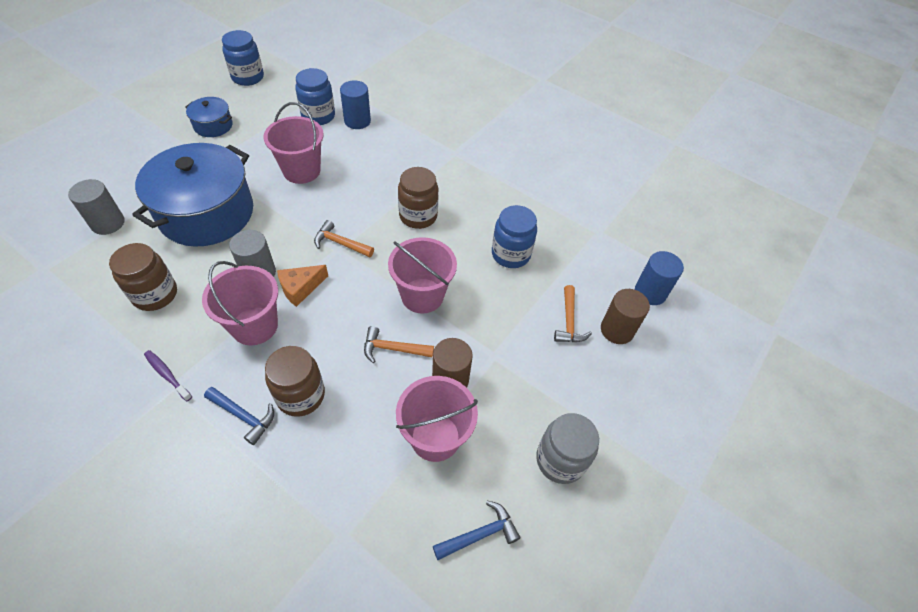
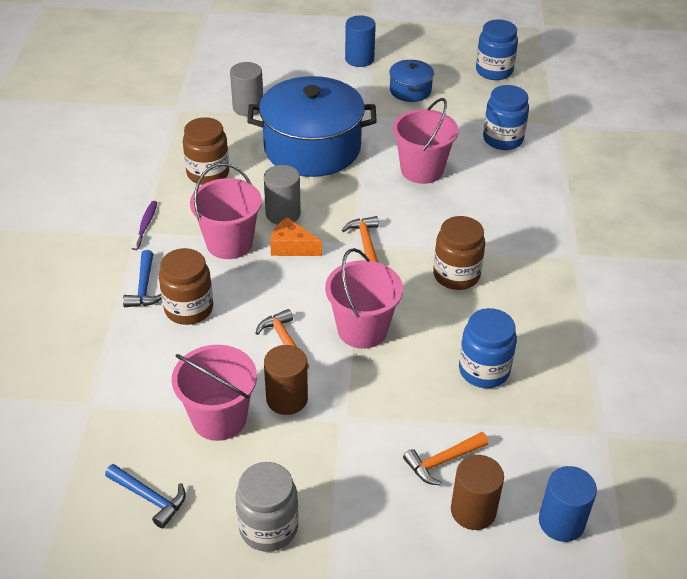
camera: 60 degrees right, 10 degrees down
(357, 121) = (530, 166): blue cylinder -> blue cylinder (359, 59)

